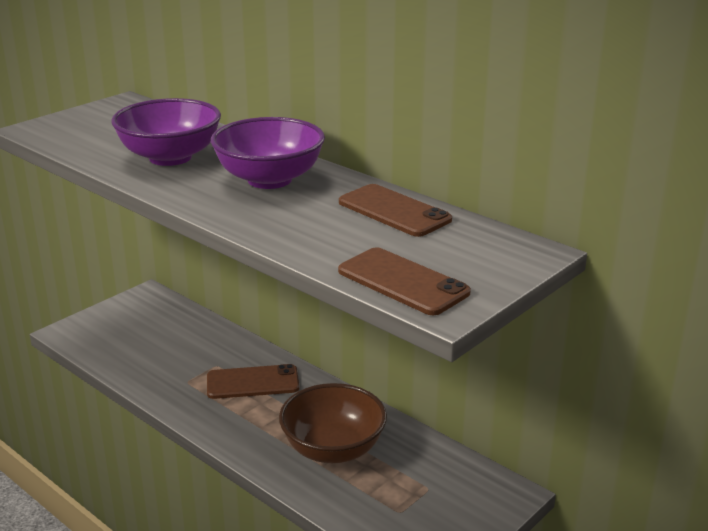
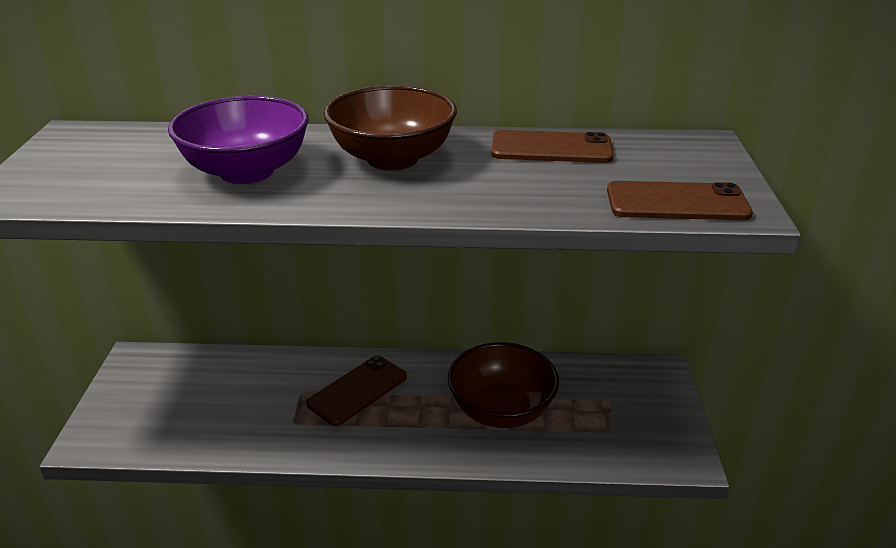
camera: 40 degrees left, 5 degrees up
(269, 179) = (392, 159): purple bowl -> brown bowl

